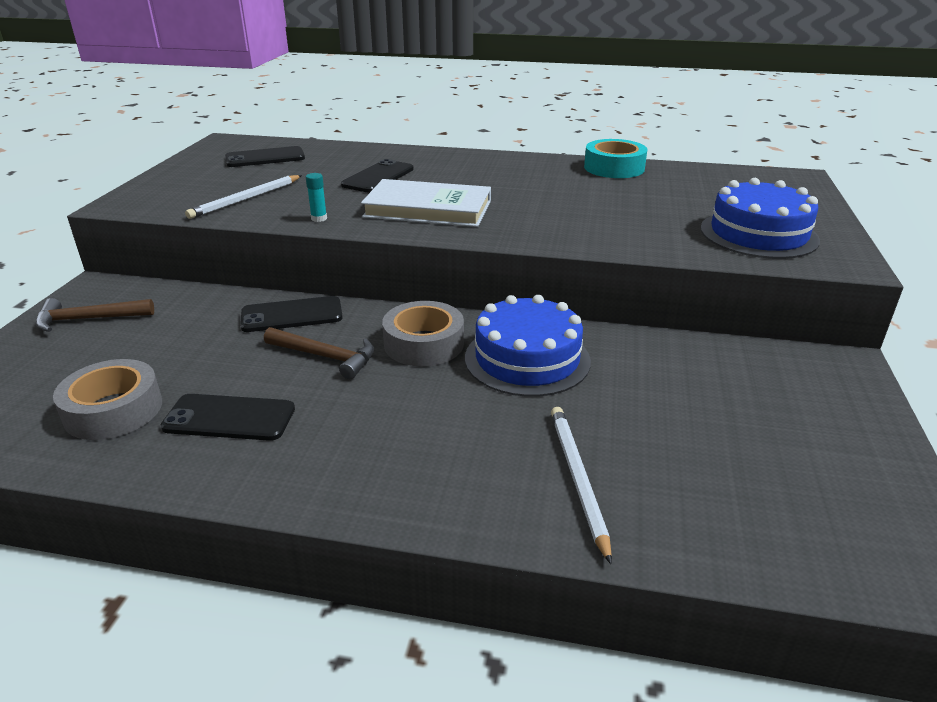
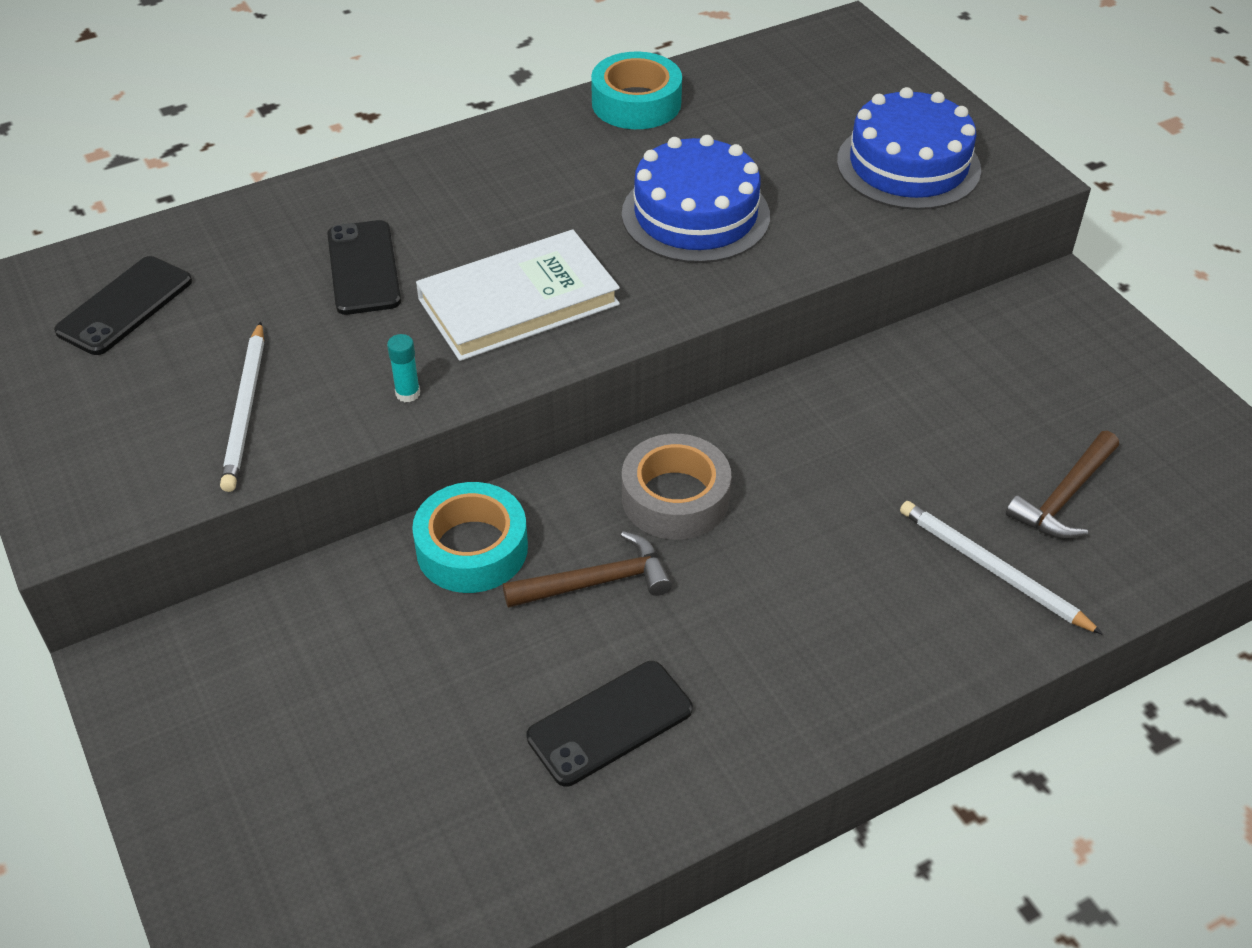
camera: 40 degrees left, 15 degrees up
(89, 319) = (214, 718): brown hammer -> brown hammer (1064, 496)
(113, 410) = (469, 803): grey tape -> none
(292, 315) = (472, 548): black phone -> turquoise tape
(527, 359) = (799, 454): blue cake -> blue cake (695, 215)

